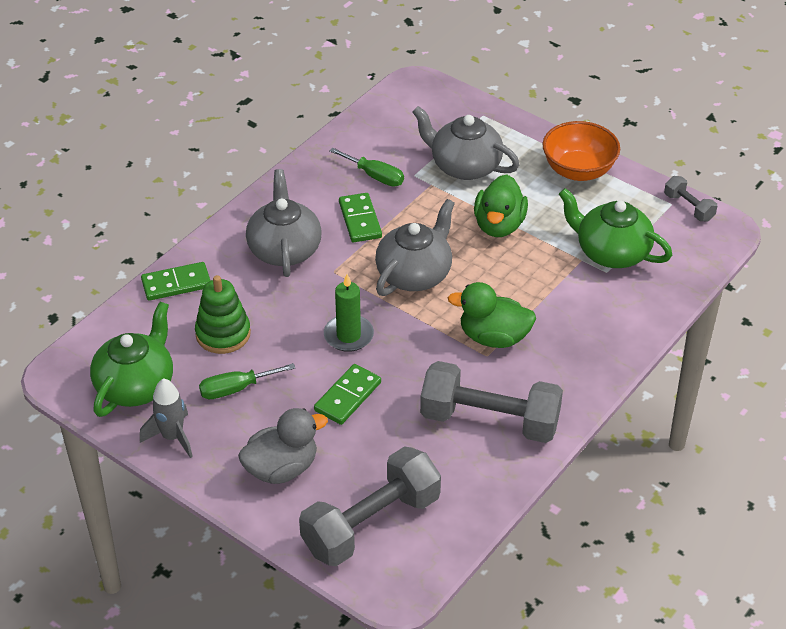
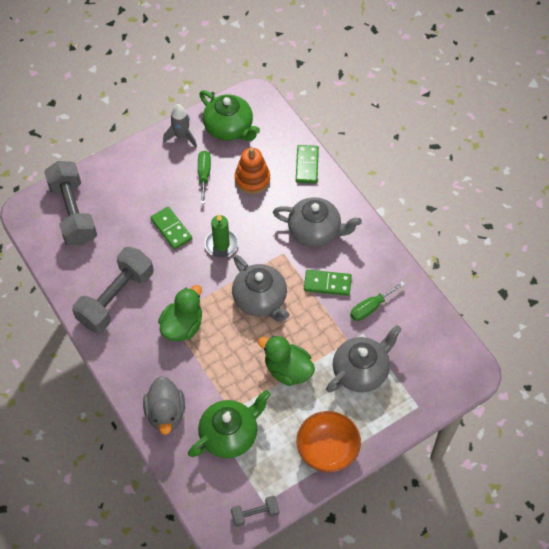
camera: 110 degrees right, 15 degrees up
(223, 334) = (252, 179): green stacking toy -> orange stacking toy
(281, 468) = (133, 182): grey duck -> grey duck (166, 413)

